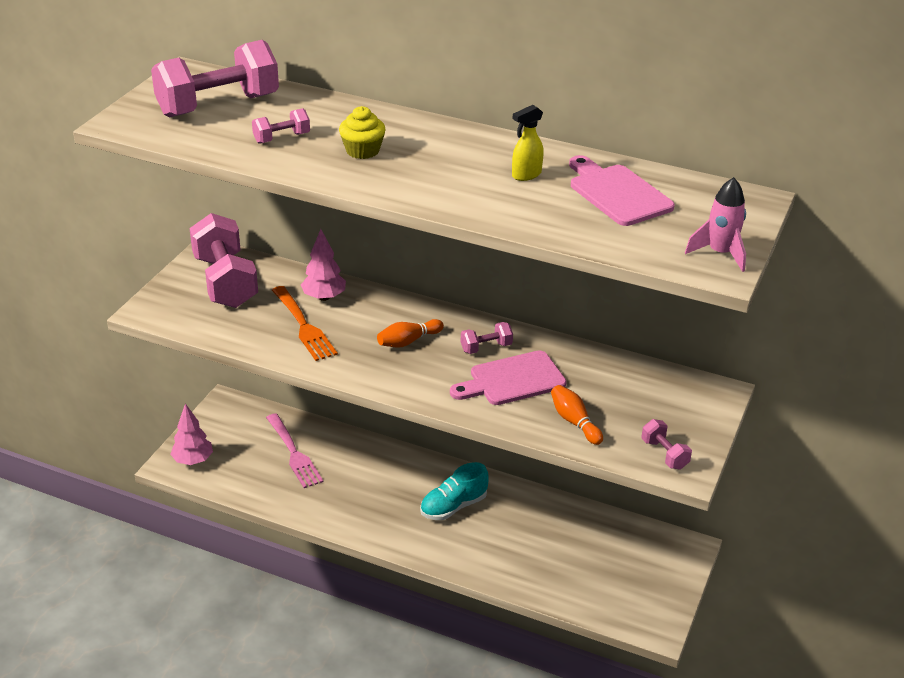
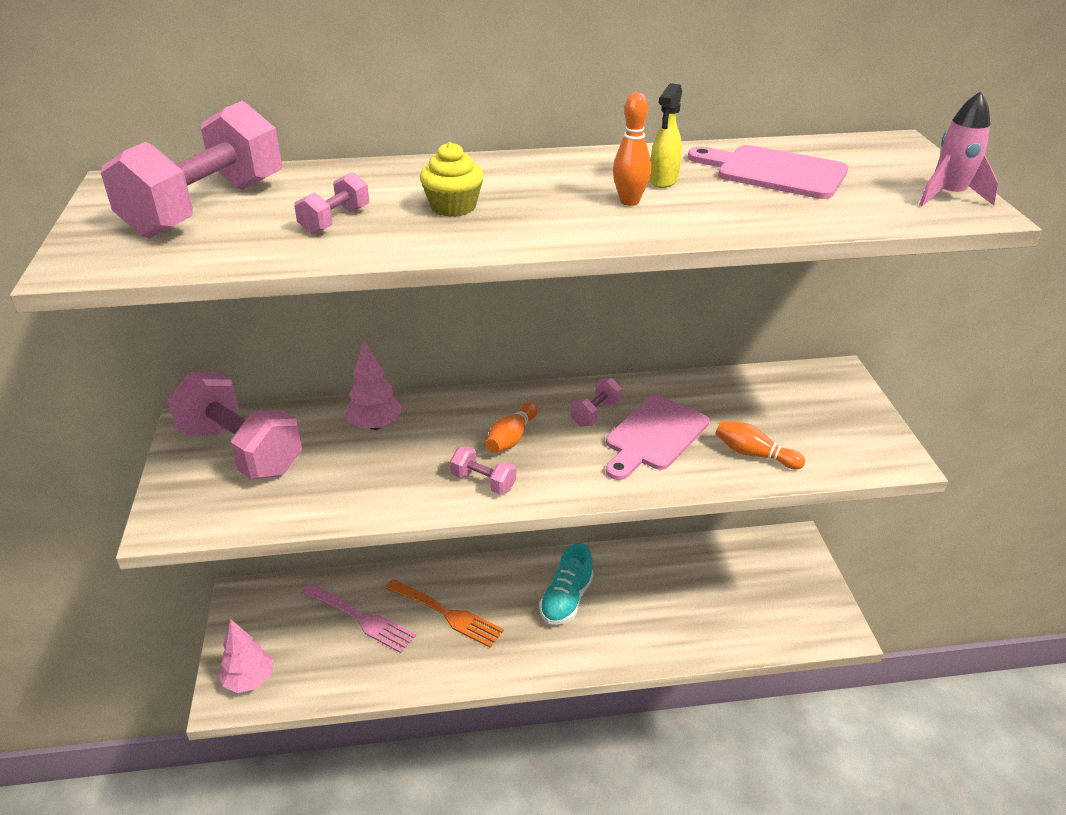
camera: 30 degrees left, 0 degrees up
(304, 326) = (382, 466): orange fork -> orange fork (447, 614)
(480, 183) = (629, 201): none -> orange bowling pin
(664, 454) = (863, 451): pink dumbbell -> pink dumbbell (483, 482)

